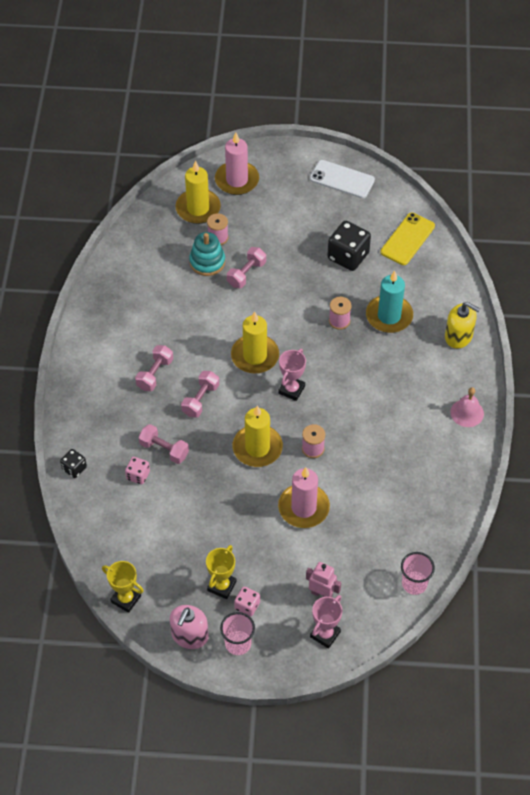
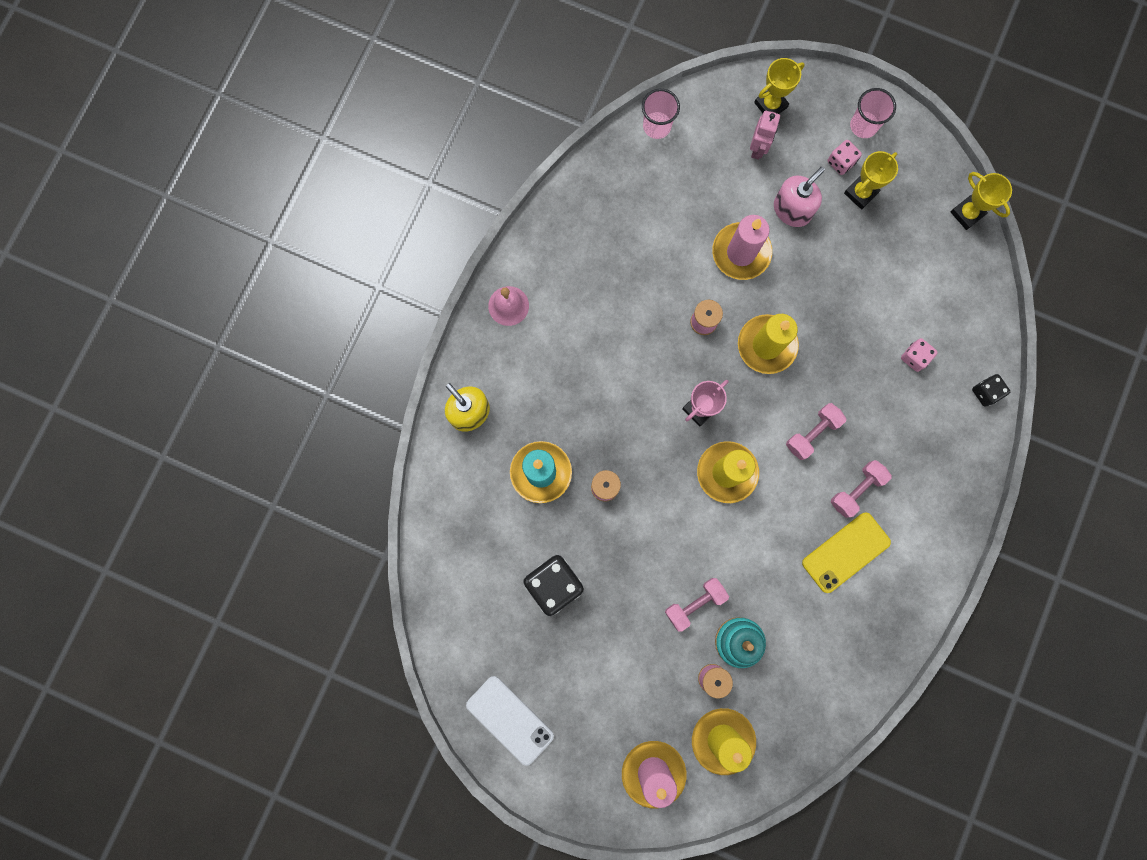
camera: 160 degrees left, 25 degrees up
(164, 449) = (875, 380): pink dumbbell -> none
(189, 635) = (911, 151): pink soap dispenser -> pink soap dispenser (792, 210)
(322, 594) = (758, 148): pink robot -> pink robot turned 120 degrees counterclockwise
(325, 634) = (770, 105): pink trophy -> yellow trophy
(407, 239) = (466, 584): yellow phone -> yellow phone (846, 552)

